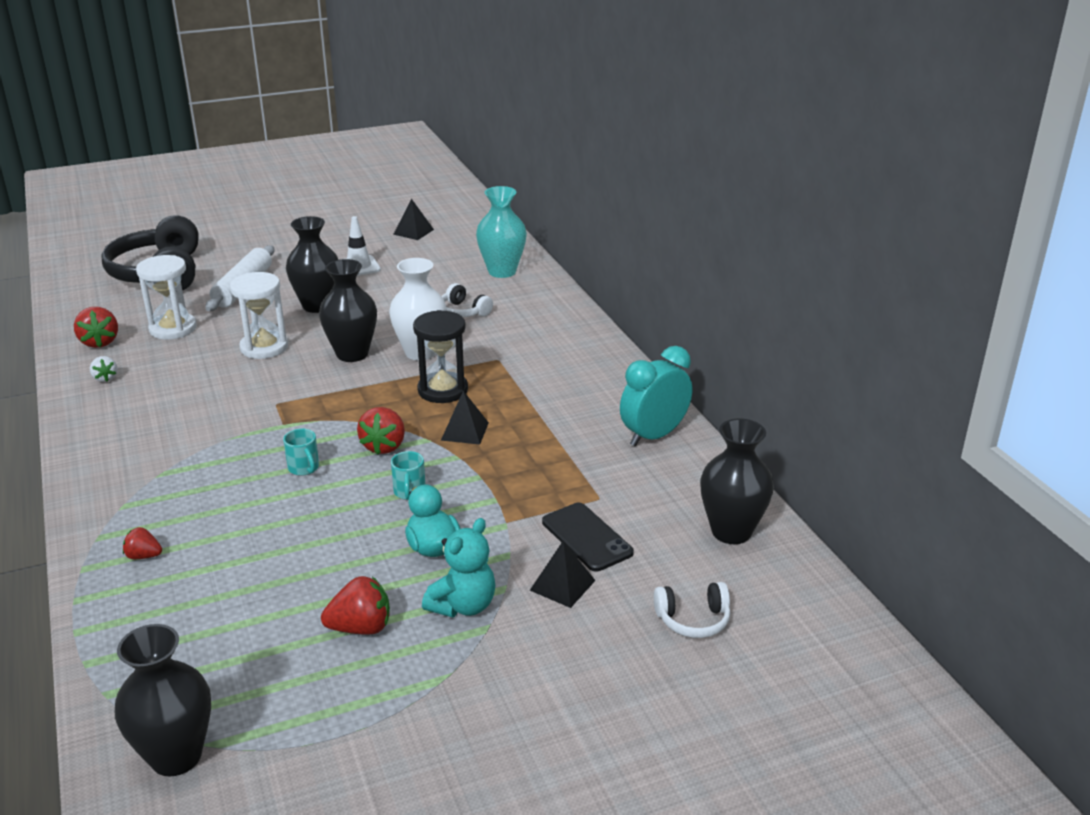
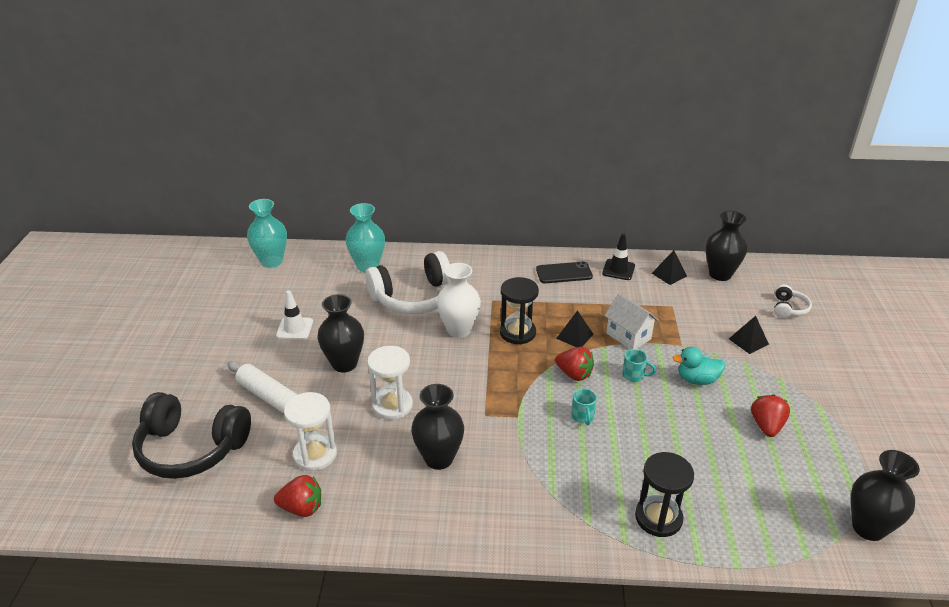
camera: 65 degrees left, 5 degrees up
(105, 378) = (375, 511): white strawberry -> none
(143, 556) = (658, 518): red strawberry -> black hourglass
(304, 468) = (583, 417): turquoise mug -> turquoise mug turned 90 degrees clockwise
(352, 354) = (437, 362): black vase -> black vase (439, 458)
(413, 232) = (259, 288): black pyramid -> black pyramid (669, 274)
(463, 311) = (414, 297): white headphones -> white headphones, size x2.17
(463, 605) = (756, 381): turquoise teddy bear -> none
(465, 224) = (272, 261): none -> turquoise vase
(495, 472) = (628, 336): none -> white house
(587, 537) = (708, 321): black phone -> black phone (564, 273)
(654, 436) = (618, 270): turquoise clock -> black traffic cone

